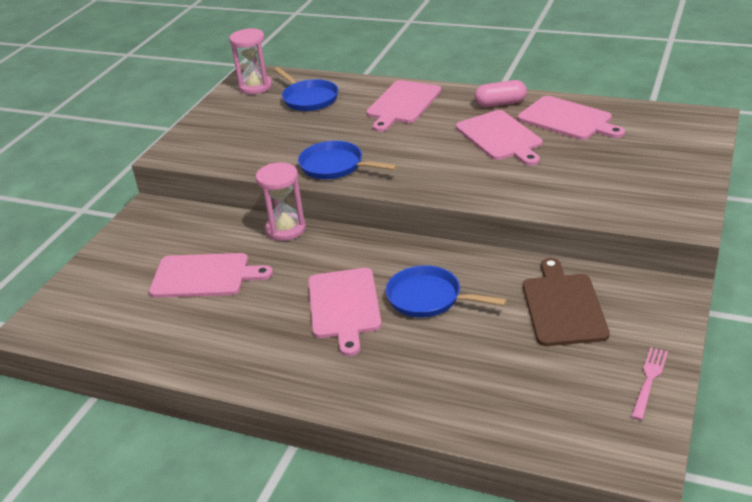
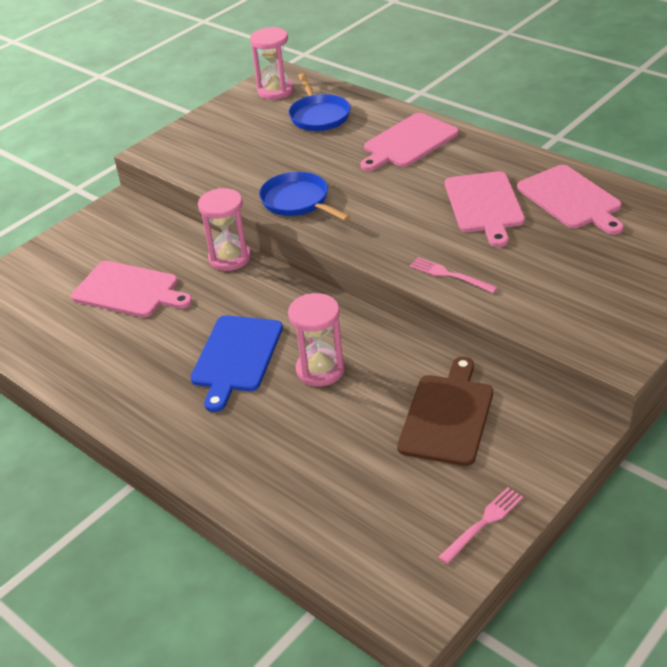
camera: 20 degrees right, 5 degrees up
(344, 306) = (236, 357): pink cutting board -> blue cutting board
(428, 298) = (320, 370): blue pan -> pink hourglass
(500, 104) = (510, 163): pink capsule -> none
(507, 194) = (449, 275): none -> pink fork

